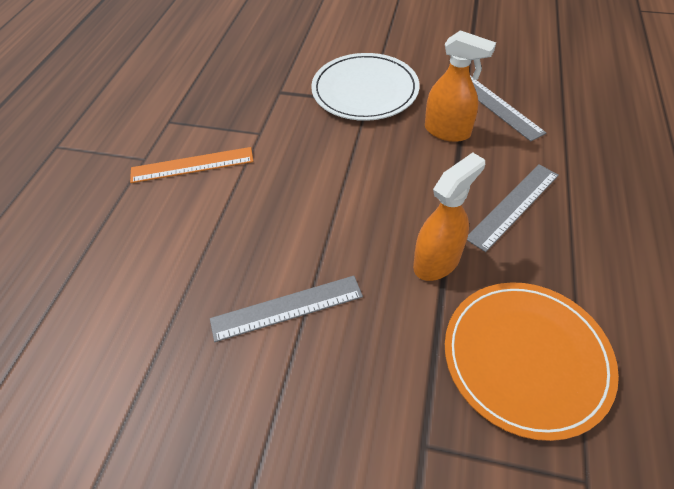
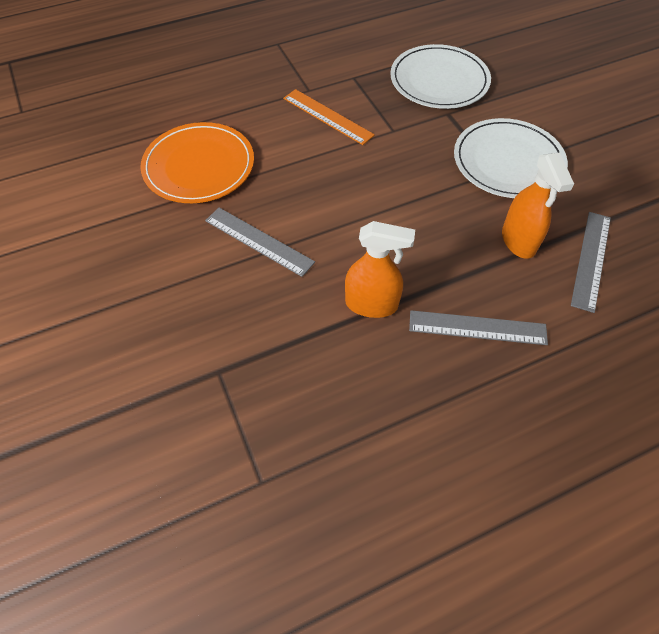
camera: 50 degrees right, 5 degrees up
(239, 75) = (439, 80): none -> white plate
(526, 358) = (332, 402): orange plate -> orange plate (199, 166)

